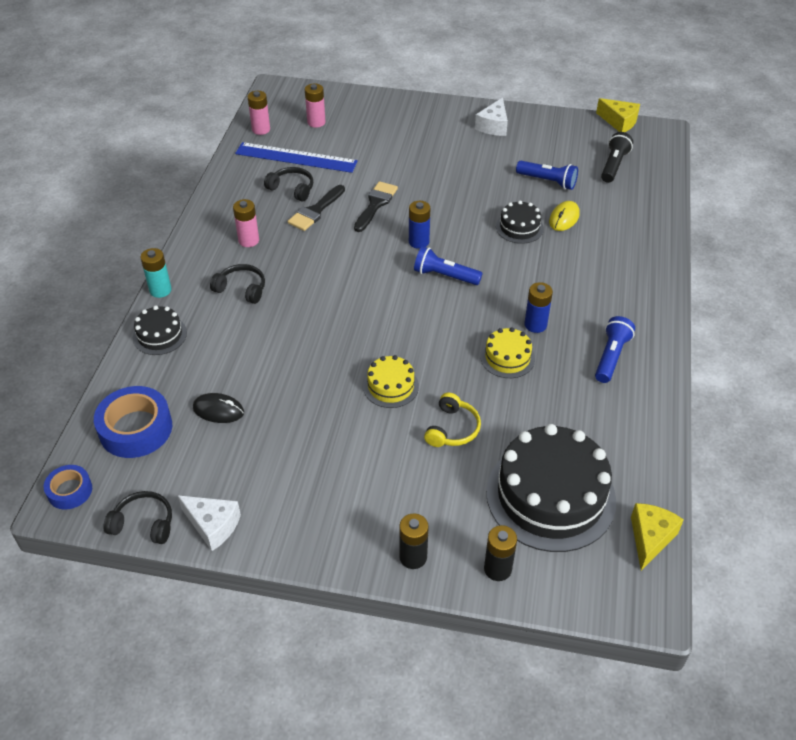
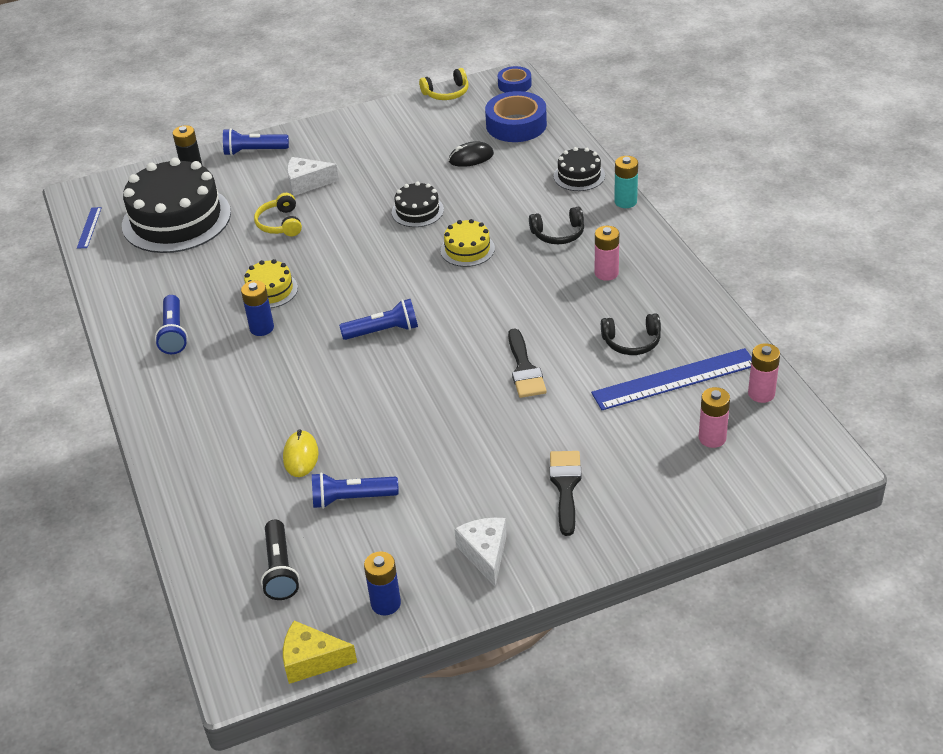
camera: 150 degrees right, 5 degrees down
(143, 524) = (446, 93): black headphones -> yellow headphones
(213, 525) = (401, 110): white cheese -> white cheese (307, 183)
(315, 211) = (578, 331): black brush -> black brush (565, 486)
(391, 386) = (354, 227): yellow cake -> yellow cake (467, 249)
(413, 557) = (254, 151): black battery -> blue flashlight
(418, 242) = (439, 351): blue battery -> blue battery (386, 603)
(519, 227) = (344, 419): black cake -> black cake (417, 211)
(650, 538) = (89, 227): yellow cheese -> blue ruler

